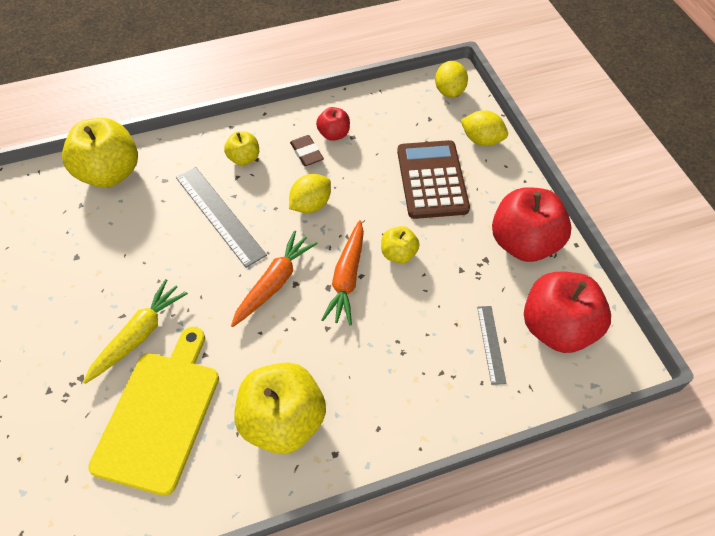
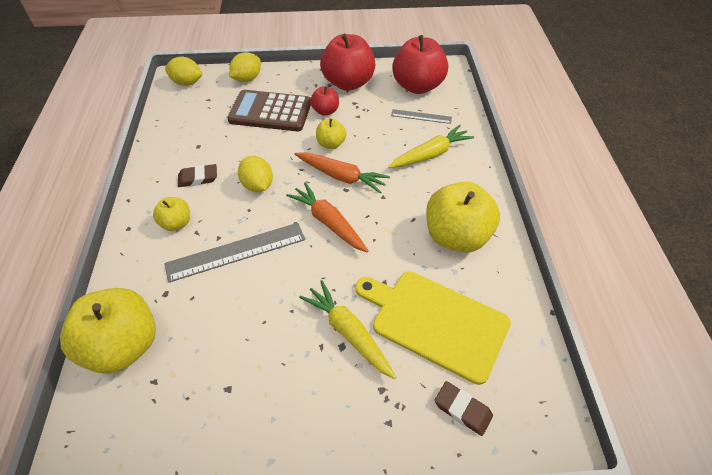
camera: 75 degrees left, 5 degrees down
(62, 456) = (462, 409): none -> brown eraser
(334, 134) = (187, 157): red apple -> red apple (325, 111)
(418, 368) = (430, 154): none -> yellow carrot

